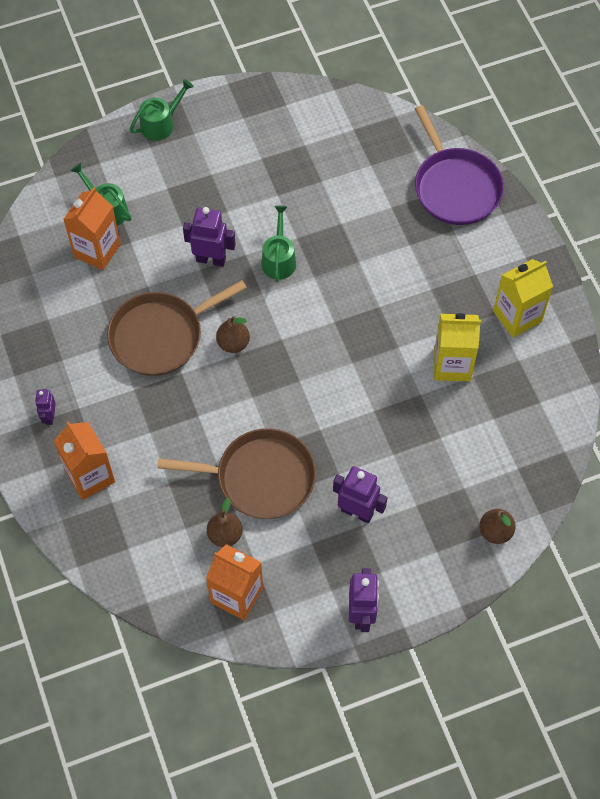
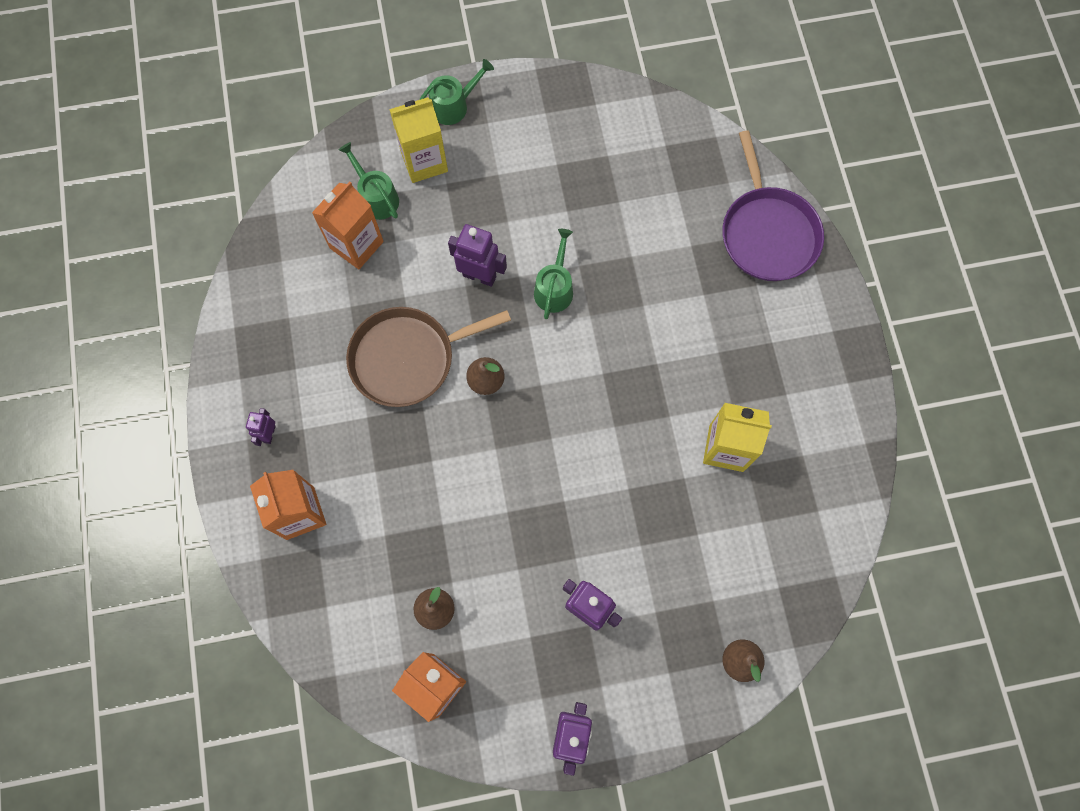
camera: 10 degrees right, 10 degrees up
(260, 477) = (487, 547): brown pan -> none
(517, 316) = (810, 402): yellow carton -> yellow carton (424, 161)

